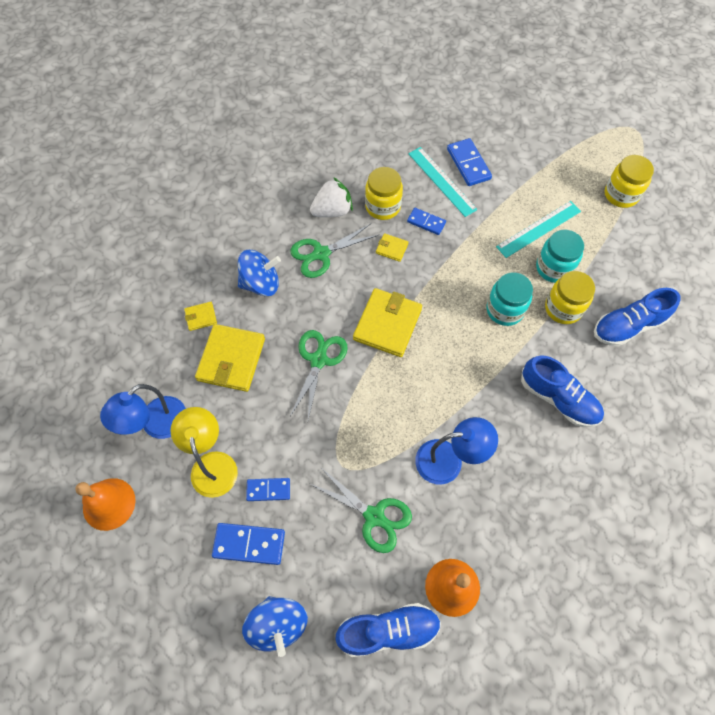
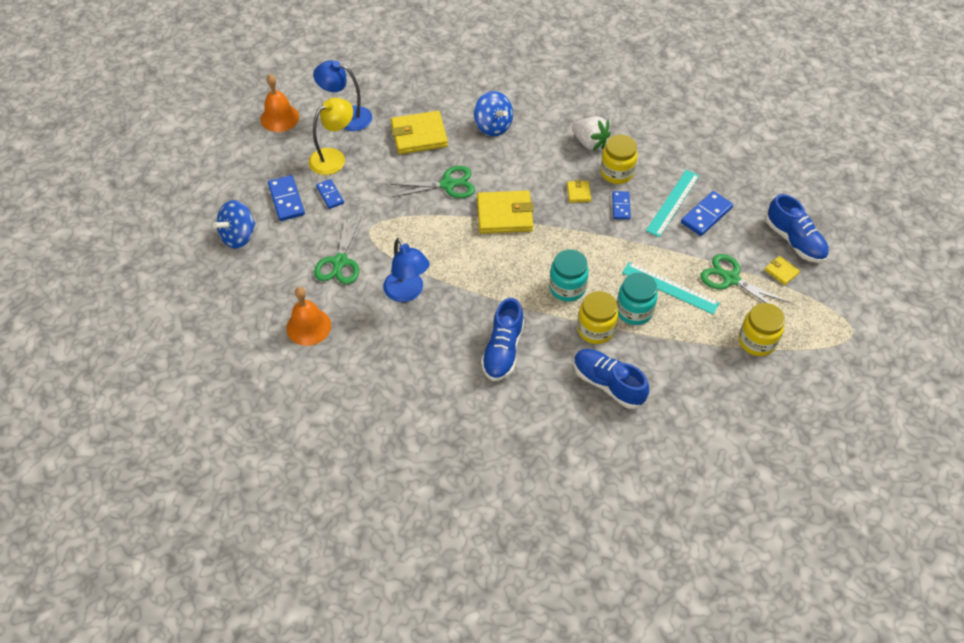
camera: 65 degrees right, 10 degrees down
(201, 317) = (443, 105): yellow wallet -> yellow wallet (781, 271)
(321, 254) = (543, 151): green scissors -> green scissors (731, 279)
(388, 631) = (260, 298): blue shoe -> blue shoe (794, 241)

